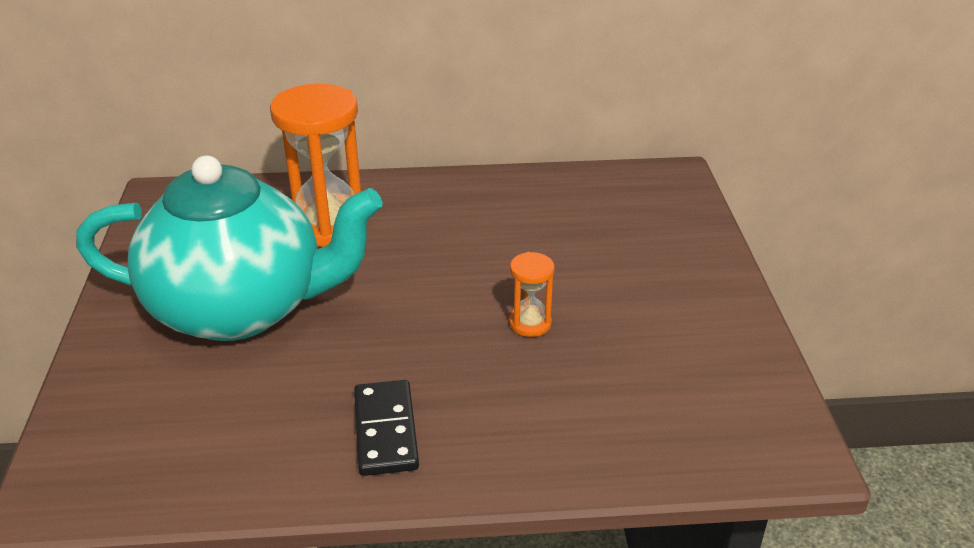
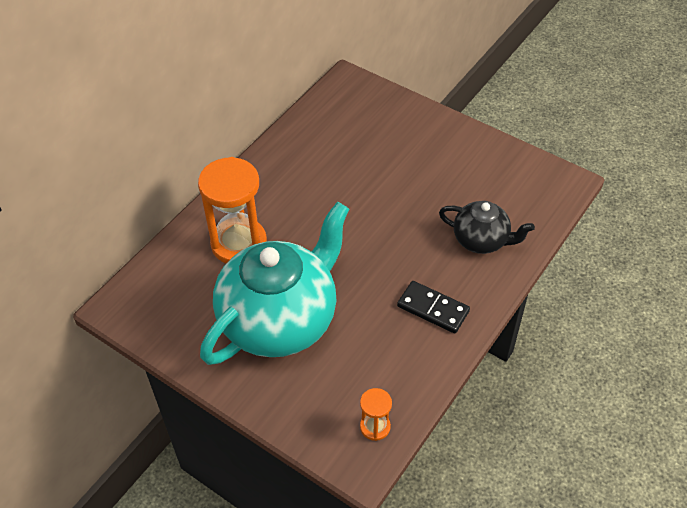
camera: 50 degrees left, 15 degrees up
(530, 323) = (408, 212): orange hourglass -> orange hourglass (375, 427)
(563, 417) = (481, 240): none -> black teapot

